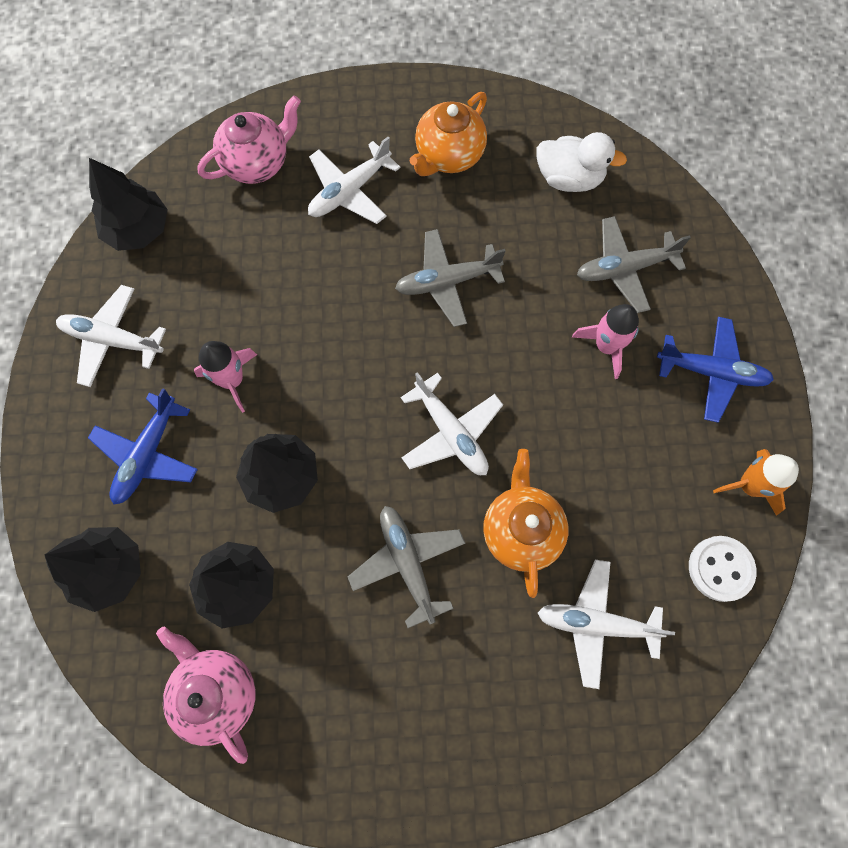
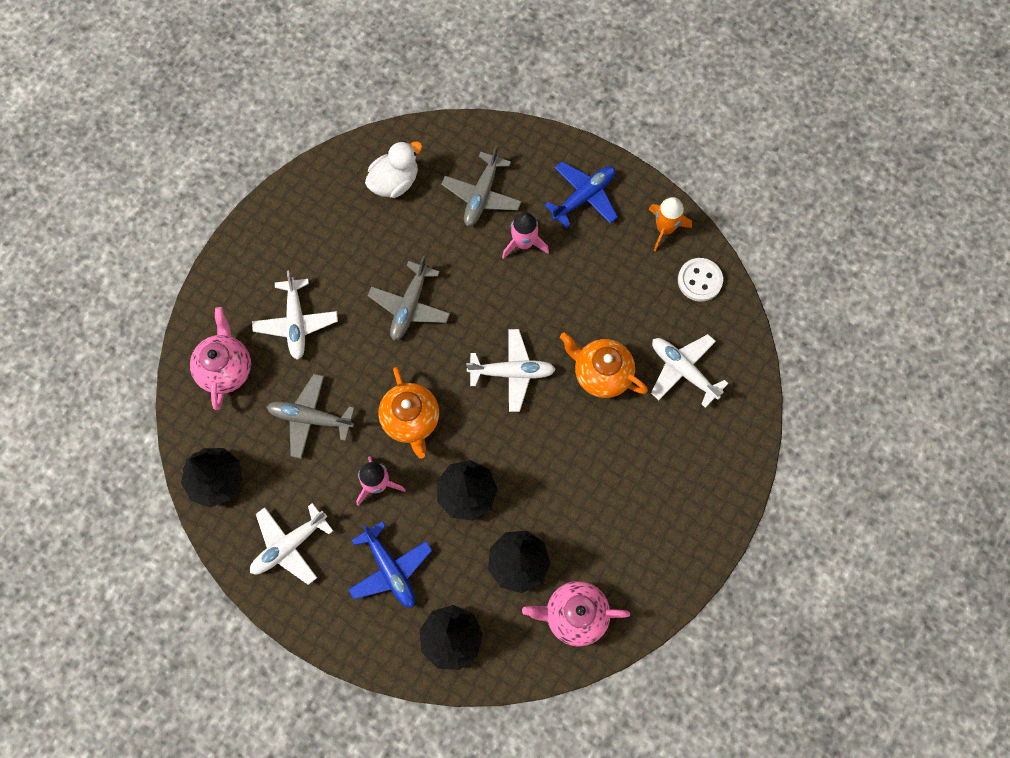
camera: 55 degrees left, 0 degrees up
(407, 563) = (574, 452): grey plane -> grey plane (310, 418)
(448, 156) = (319, 243): orange teapot -> orange teapot (411, 420)
(596, 623) = (683, 370): white plane -> white plane turned 90 degrees clockwise

